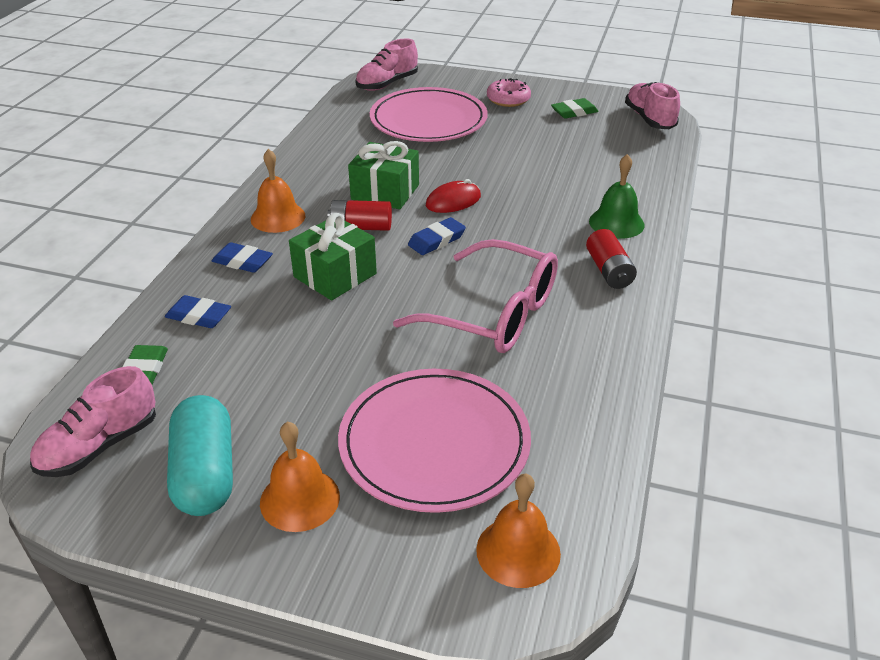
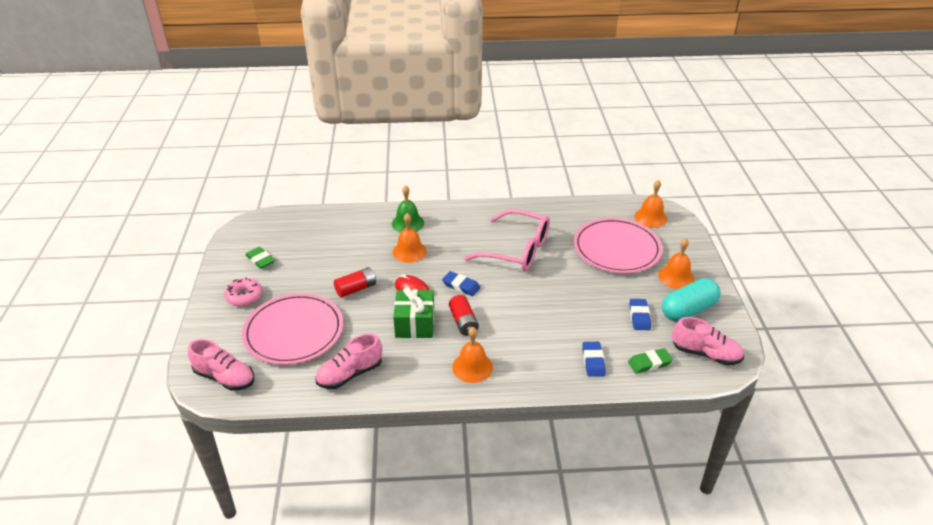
camera: 110 degrees left, 0 degrees up
(242, 262) = (531, 364): blue eraser -> blue eraser (639, 316)
(335, 275) = (520, 317): green gift -> none
(494, 314) = (517, 250): pink glasses -> pink glasses turned 105 degrees clockwise
(541, 212) = (409, 251): none -> orange bell
(609, 271) = (457, 220): red battery -> red battery (356, 289)
(649, 119) = (264, 225): pink shoe -> pink shoe (350, 374)

